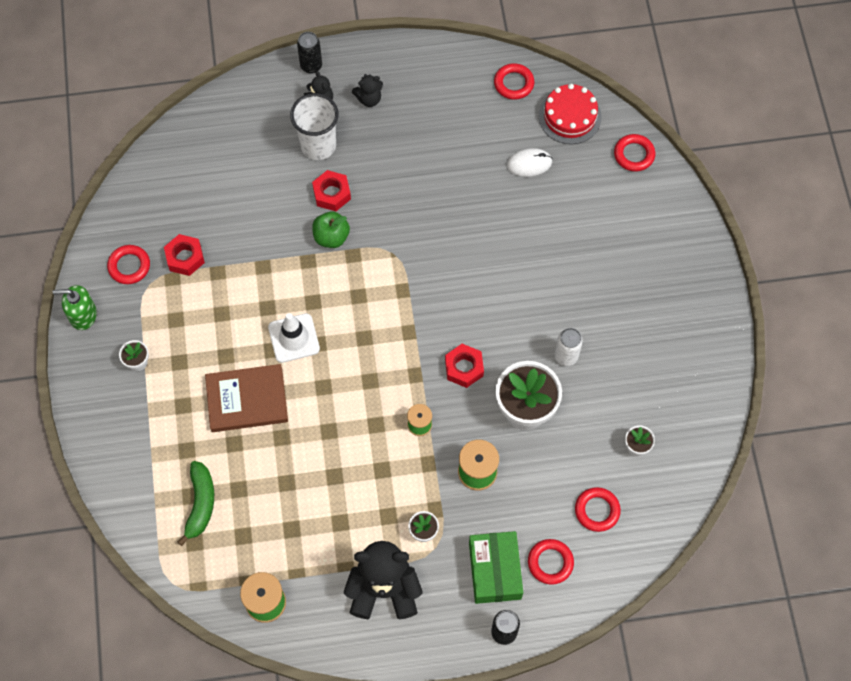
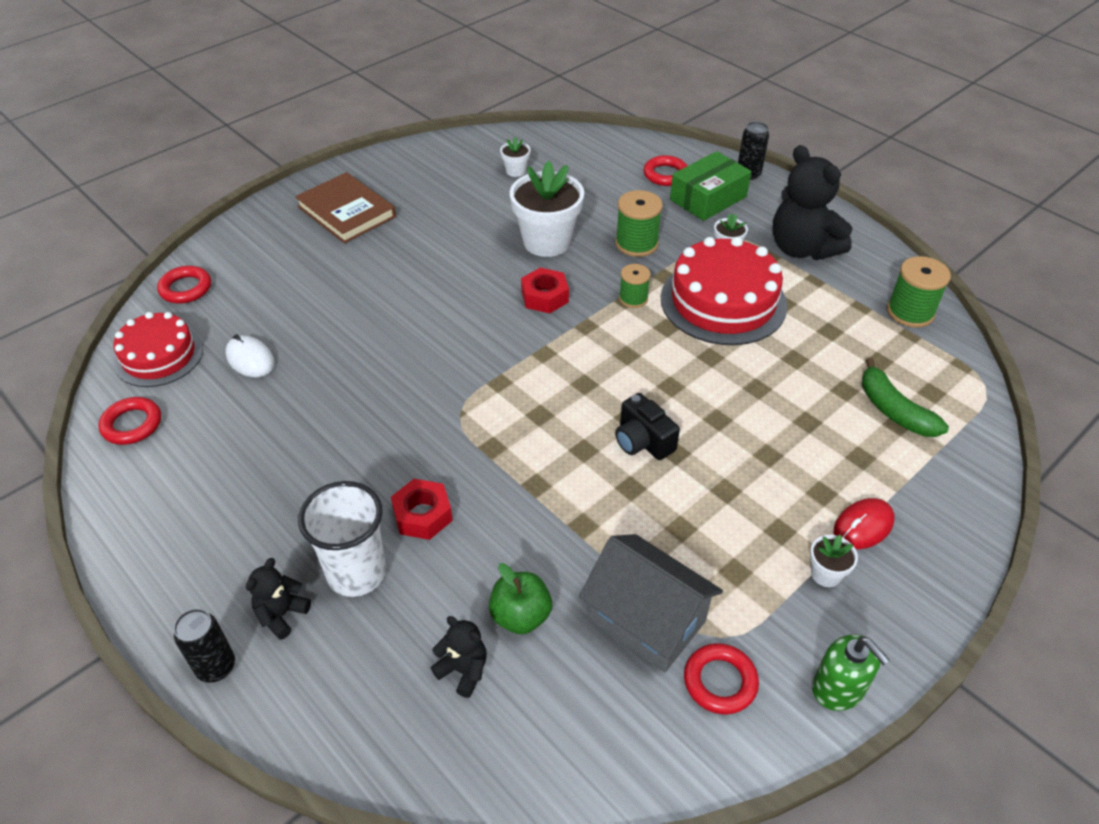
camera: 125 degrees left, 20 degrees down
(146, 407) = (863, 526): none -> red mouse
(185, 258) = (647, 620): red nut -> grey house
(200, 503) = (894, 410): green banana -> green banana turned 90 degrees counterclockwise
(247, 400) = (752, 439): brown book -> brown book (346, 212)
(294, 338) = (643, 441): white traffic cone -> black camera
(331, 237) = (485, 480): green apple -> green apple (520, 616)
(369, 99) = (240, 559): black teddy bear -> black teddy bear (463, 670)
(372, 482) = (723, 301): none -> red cake
(566, 356) = (467, 240): white can -> none
(597, 510) = (594, 169): red ring -> none

